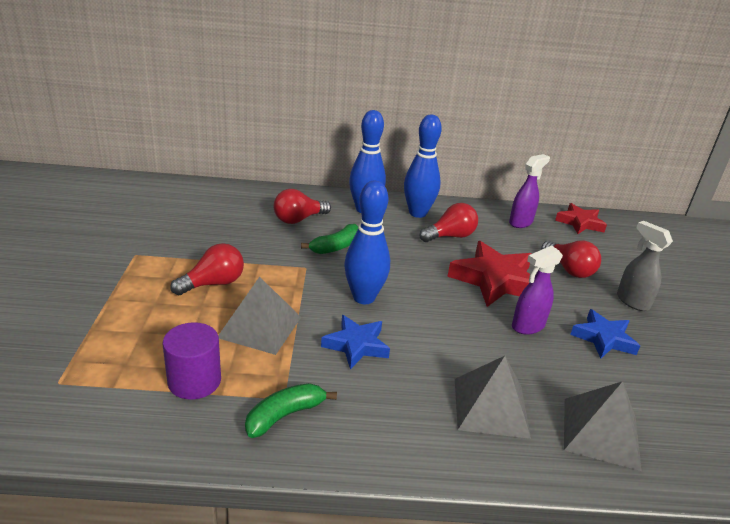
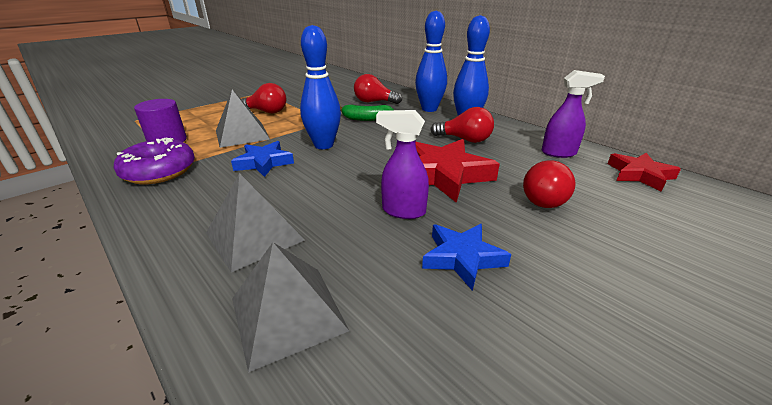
camera: 50 degrees right, 0 degrees up
(285, 415) = (159, 171): green banana -> purple donut
(632, 301) = (572, 252): grey spray bottle -> none

